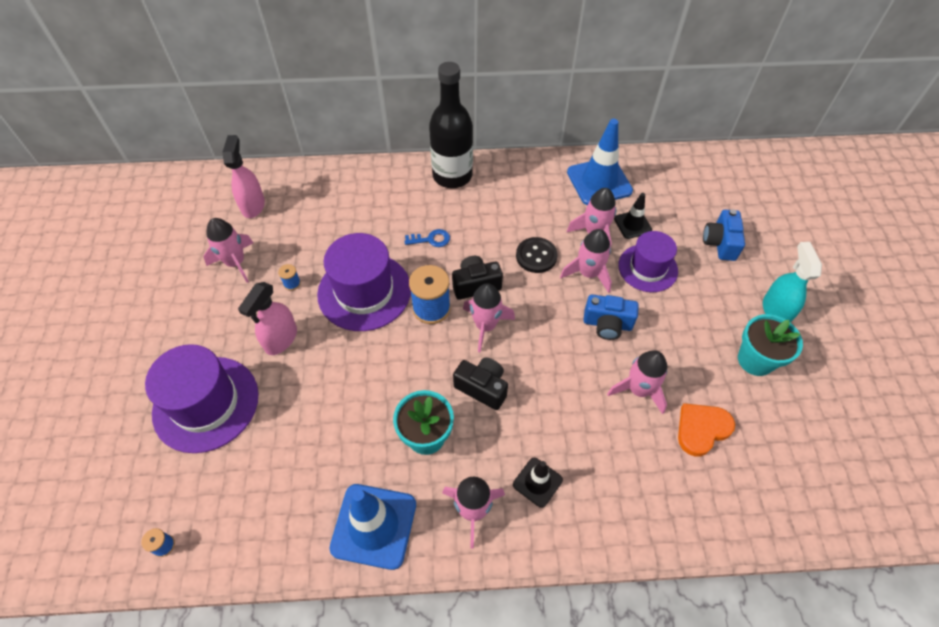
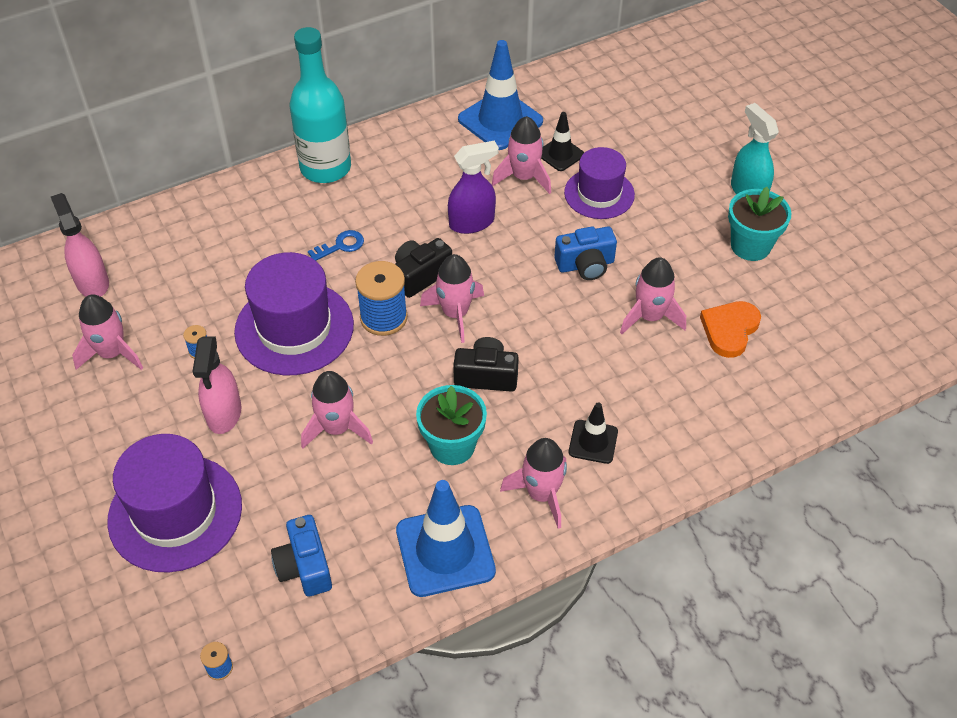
camera: 25 degrees left, 5 degrees down
(452, 176) = (325, 168): black bottle -> turquoise bottle
(536, 256) = (472, 222): black button -> purple spray bottle
(588, 273) = (538, 221): pink rocket -> pink rocket (336, 428)
(720, 243) = (661, 143): blue camera -> blue camera (304, 567)

